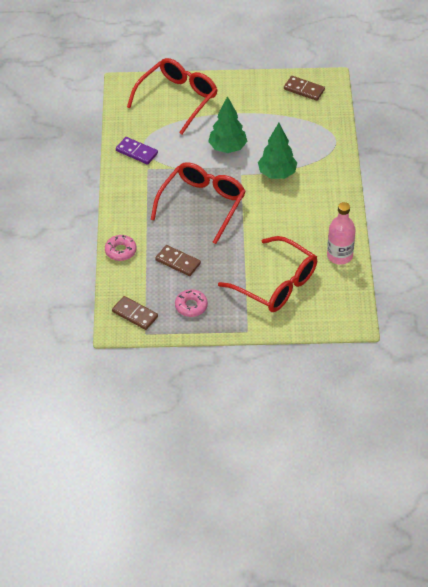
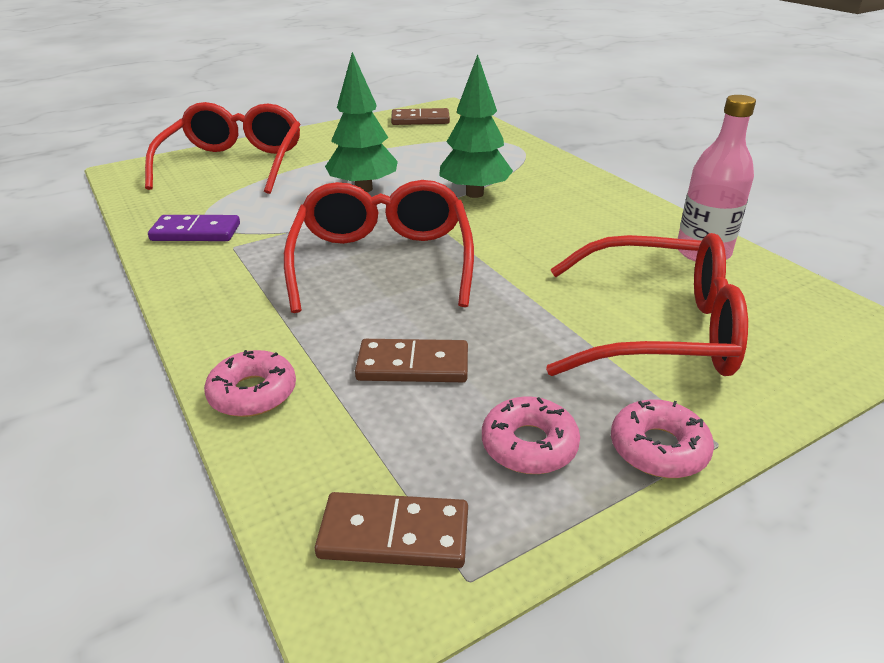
camera: 30 degrees left, 15 degrees down
(228, 324) = (658, 448): none -> pink donut

